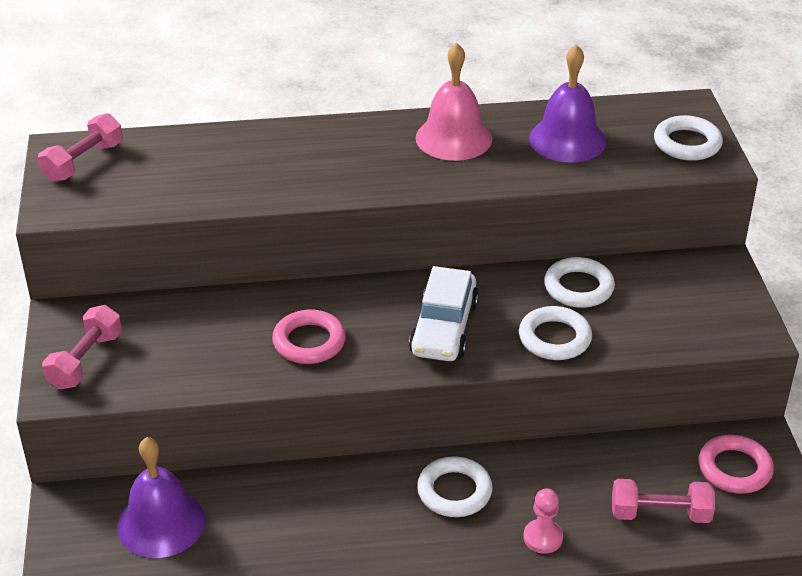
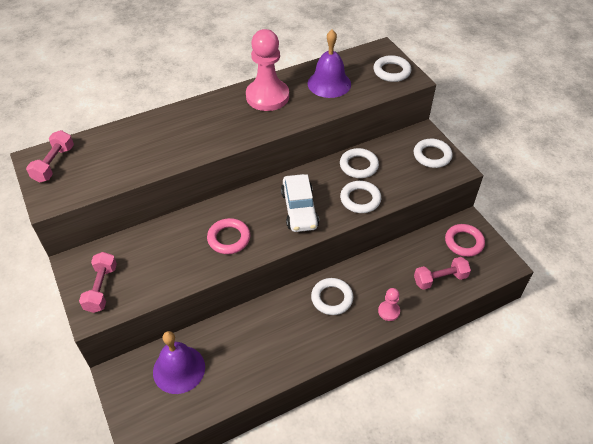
camera: 20 degrees left, 10 degrees up
(453, 138) = (267, 96): pink bell -> pink pawn
(718, 302) = (432, 156): none -> white ring

